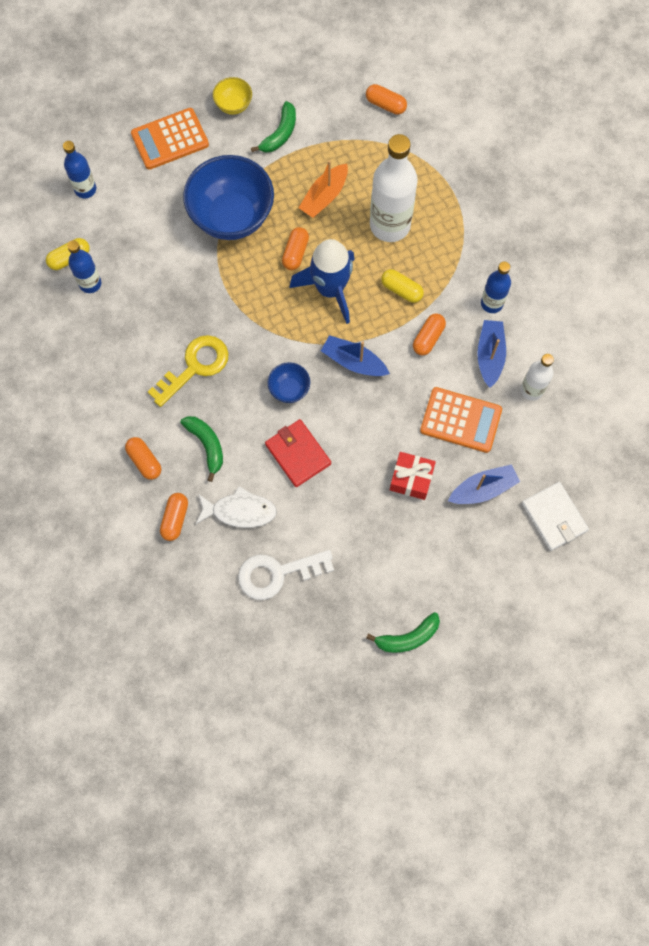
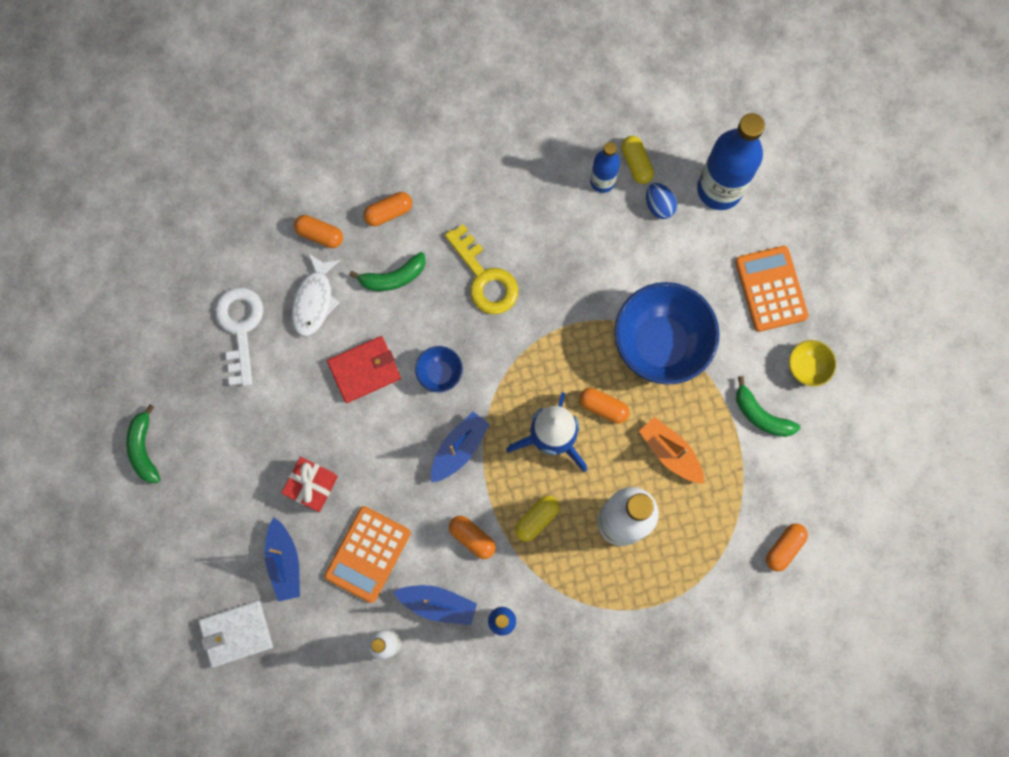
camera: 100 degrees right, 5 degrees up
(85, 189) = (719, 189): blue bottle -> blue bottle, size x1.83
(107, 234) = (659, 206): none -> blue egg

